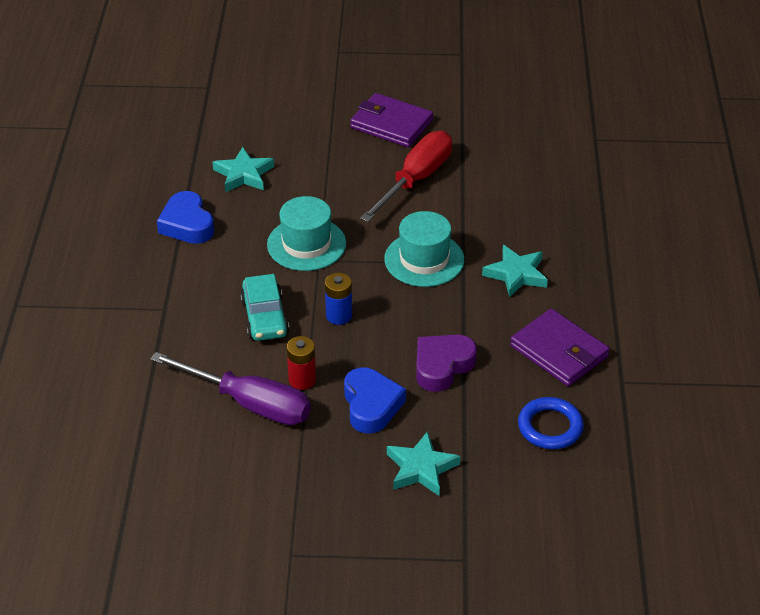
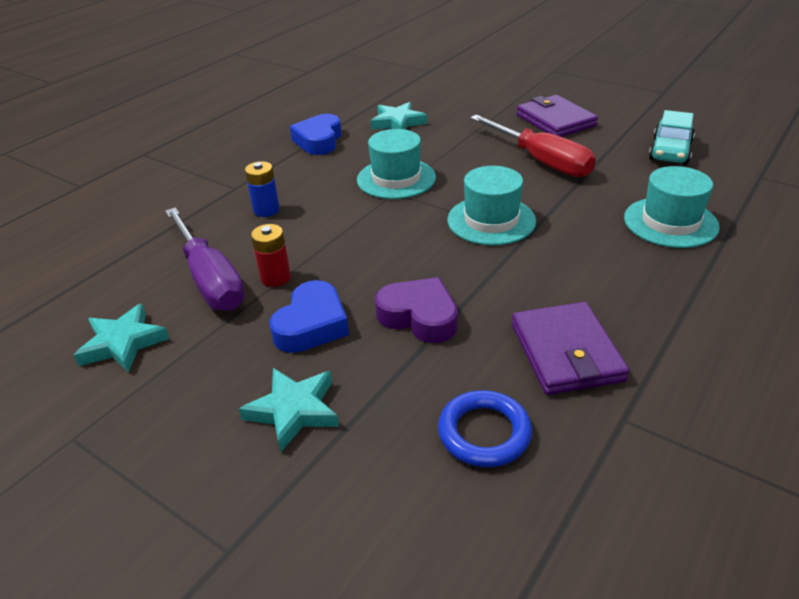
camera: 35 degrees right, 5 degrees down
(265, 317) = (302, 219): turquoise car -> turquoise car (670, 151)
(339, 315) = (365, 238): blue battery -> blue battery (266, 210)
(415, 179) = (541, 161): red screwdriver -> red screwdriver turned 75 degrees clockwise
(442, 366) = (419, 317): purple heart -> purple heart turned 45 degrees clockwise
(516, 274) = (577, 262): turquoise star -> turquoise star (123, 343)
(557, 211) = (670, 222): none -> turquoise hat

